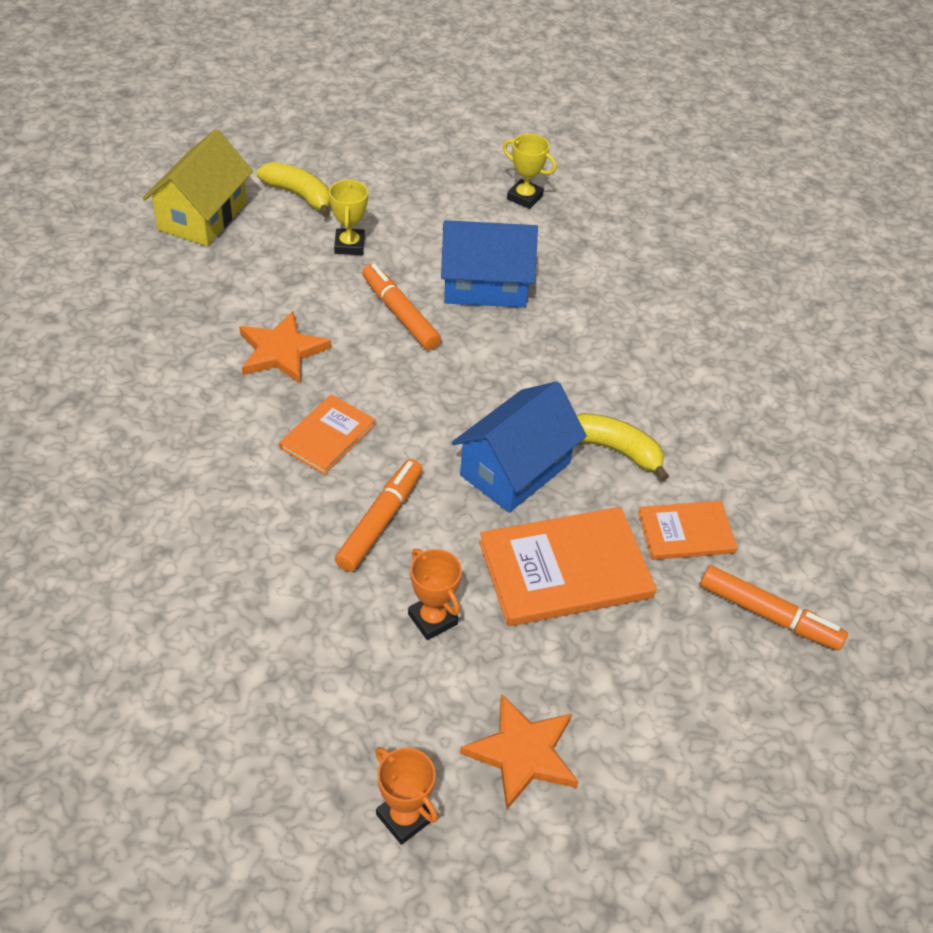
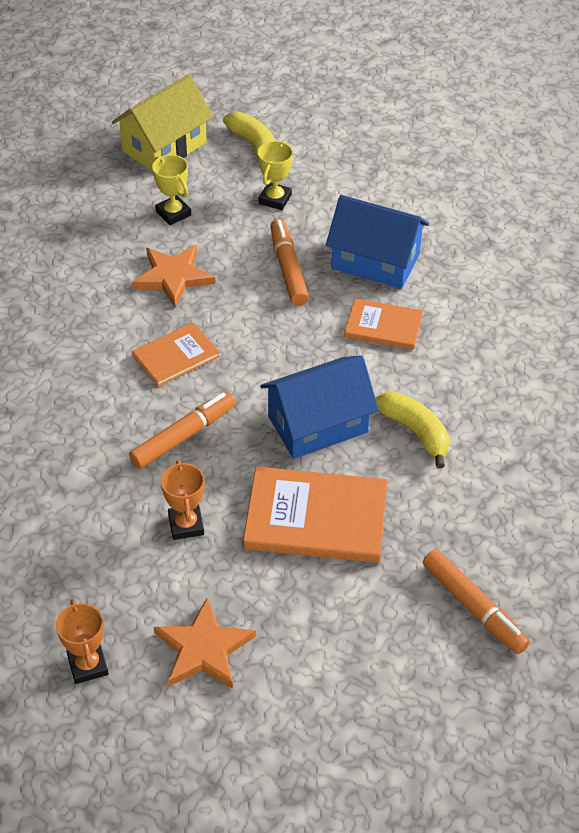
camera: 25 degrees right, 0 degrees up
(524, 197) = (454, 189): yellow trophy -> yellow trophy (173, 213)
(686, 532) = (438, 518): orange book -> orange book (383, 326)

